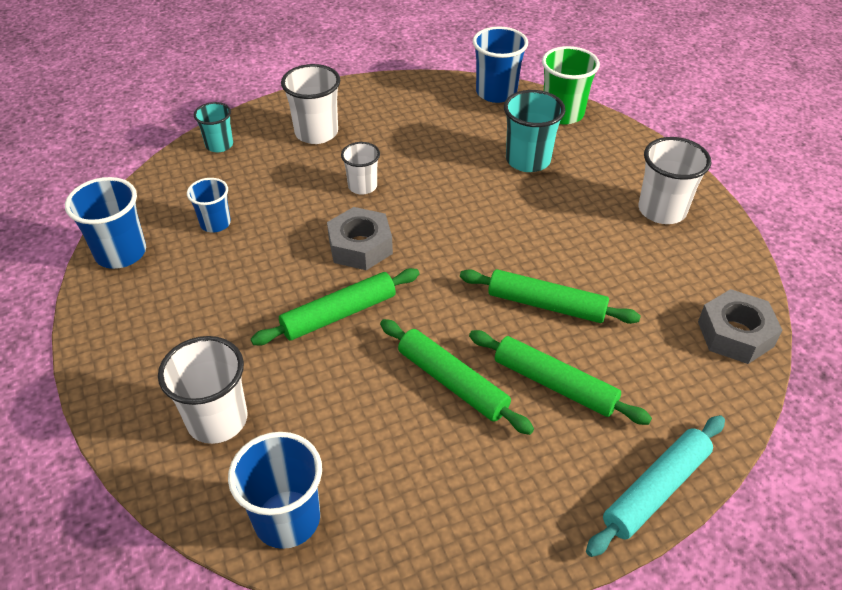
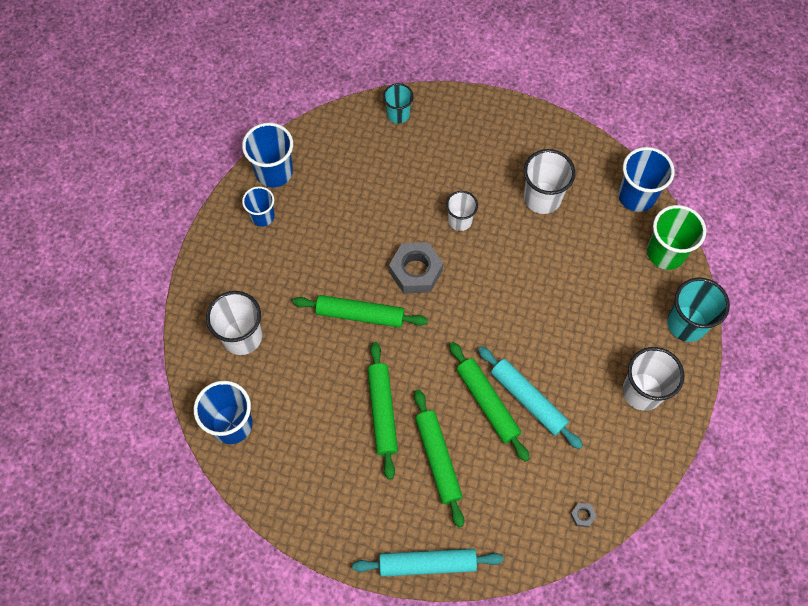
camera: 40 degrees right, 20 degrees up
(215, 223) = (344, 187): blue cup -> blue cup (262, 216)
(316, 133) = (471, 147): white cup -> white cup (542, 198)
(528, 160) = (594, 278): turquoise cup -> turquoise cup (686, 324)
(578, 277) = (528, 399): none -> turquoise rolling pin
(735, 334) = (582, 515): grey nut -> grey nut, size x0.42

